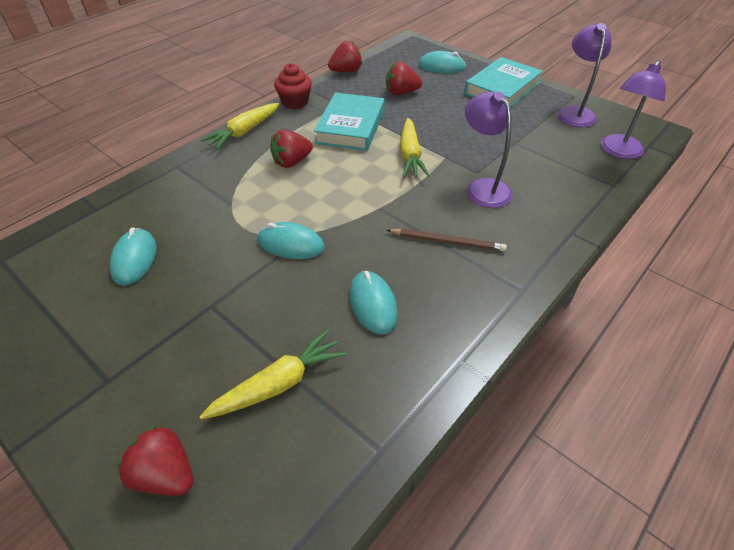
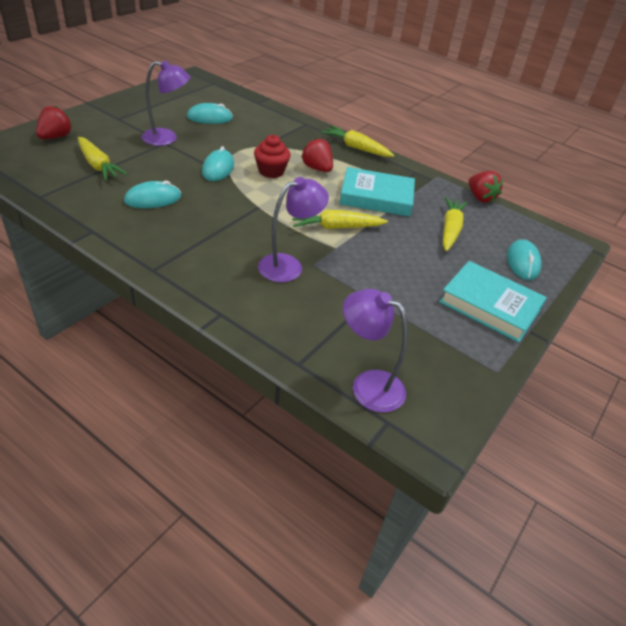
camera: 80 degrees right, 5 degrees down
(295, 102) = (409, 170): red cupcake -> red cupcake (271, 171)
(401, 93) = (450, 229): red strawberry -> yellow carrot
(447, 242) = (214, 237): brown pencil -> none
(574, 112) = (452, 362): purple lamp -> purple lamp (167, 138)

